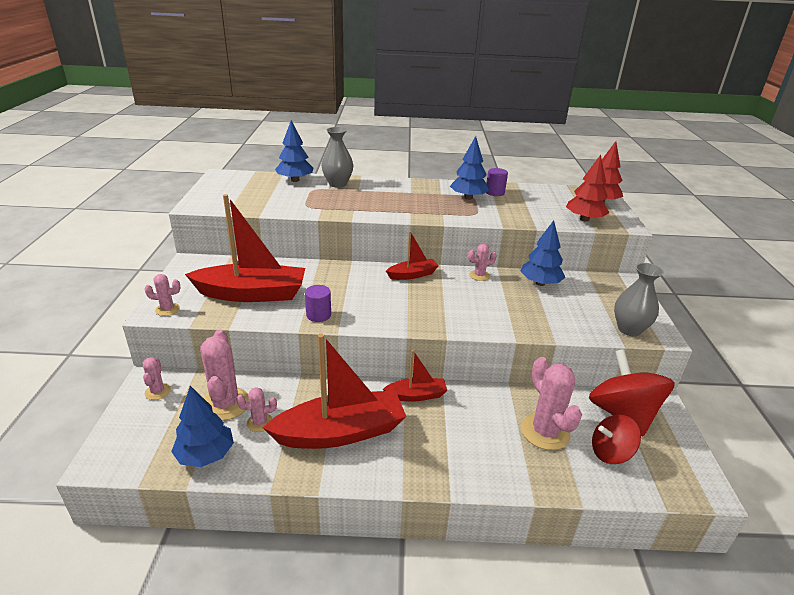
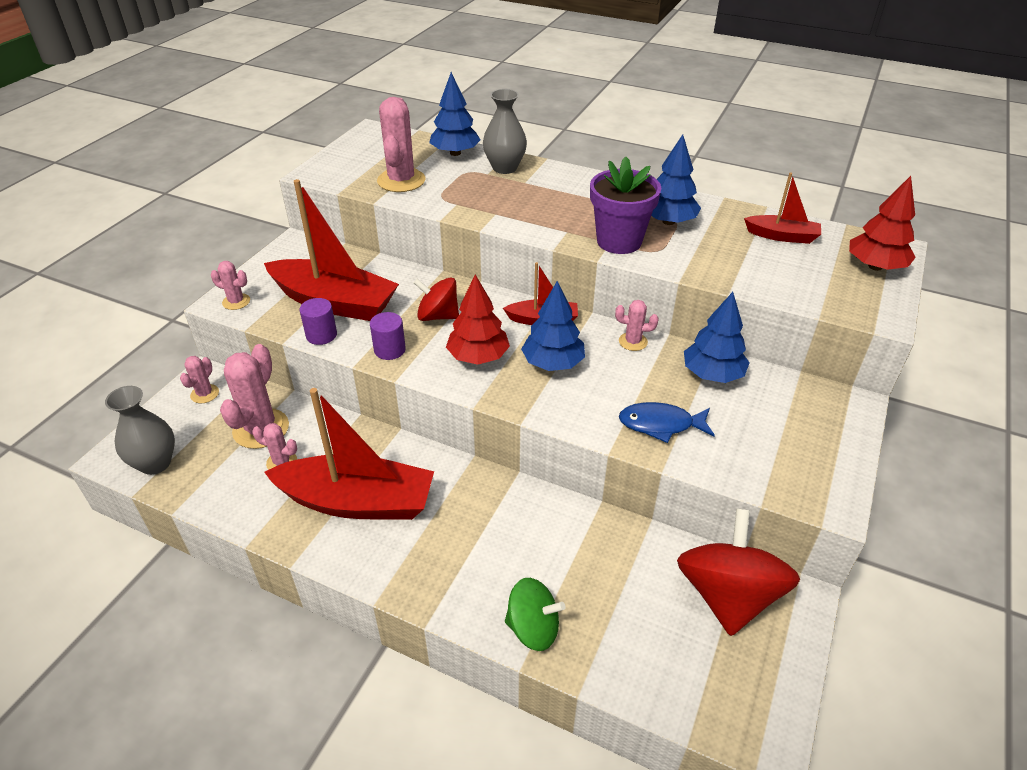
camera: 25 degrees right, 10 degrees up
(205, 455) = (209, 482): blue tree -> blue tree (553, 363)
(416, 395) = (472, 483): red boat -> red boat (782, 236)
(448, 212) = (619, 241): none -> purple flower pot
(495, 192) = (716, 219): purple cylinder -> purple cylinder (321, 335)
(524, 474) = (533, 628): none -> green spinning top
(533, 317) = (660, 424): none -> blue fish
(545, 432) = (601, 583): pink cactus -> pink cactus (401, 180)
(584, 219) = (819, 293): red tree -> red tree (478, 357)
(610, 452) = (669, 641): red spinning top -> red spinning top (438, 316)
(629, 329) = (790, 481): grey vase -> grey vase (155, 463)

